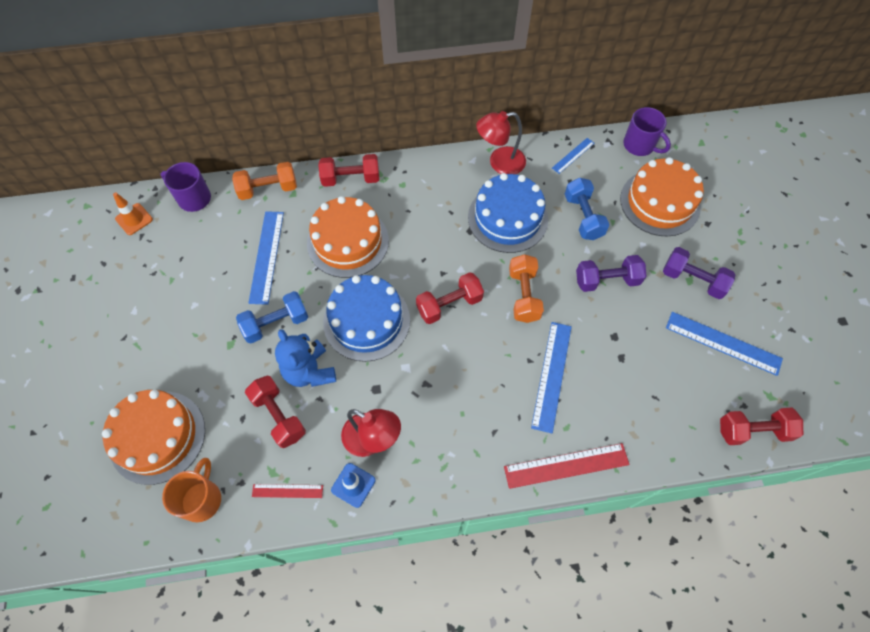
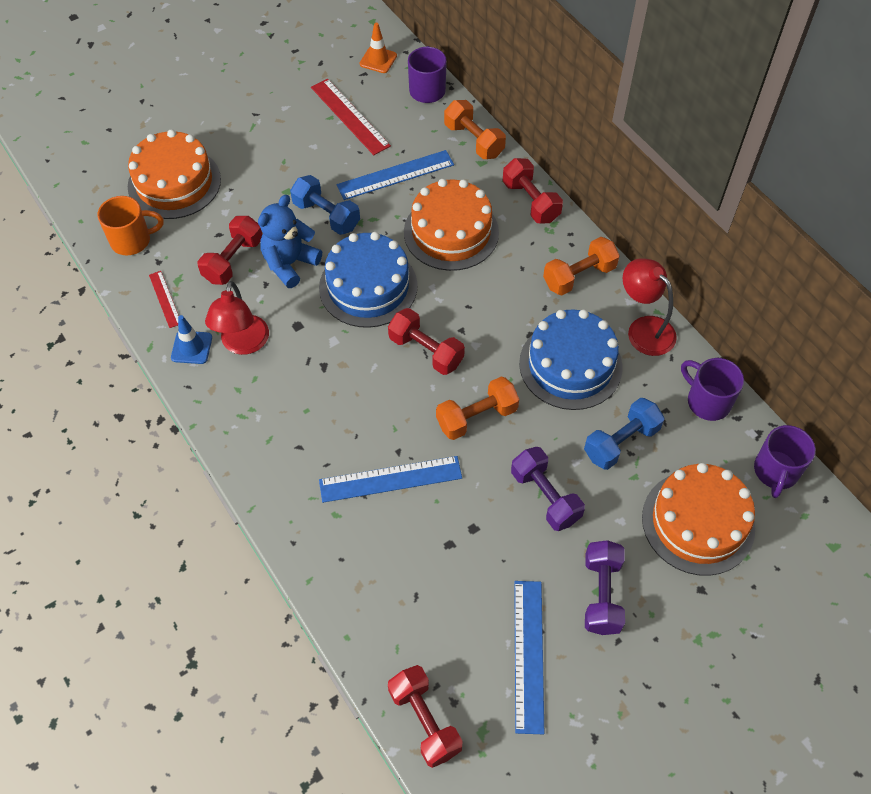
camera: 65 degrees right, 5 degrees down
(435, 179) = (579, 276): none -> orange dumbbell
(566, 465) = (291, 528): red ruler -> red ruler (350, 116)
(573, 155) = (707, 401): blue ruler -> purple mug

